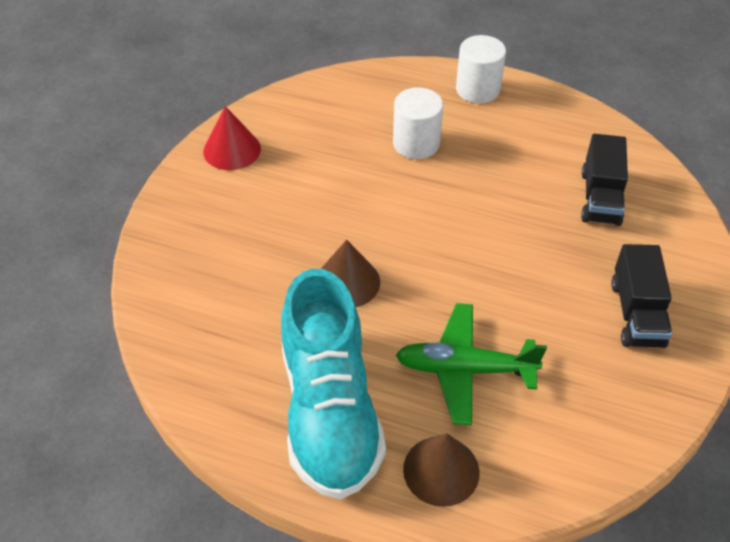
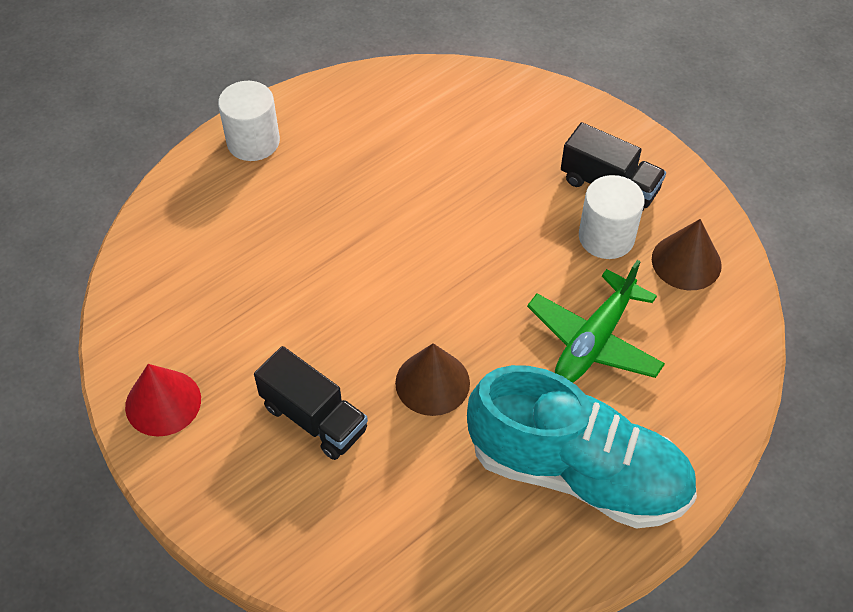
camera: 60 degrees left, 5 degrees up
(416, 143) = (288, 232): white cylinder -> white cylinder (606, 237)
(441, 470) = (688, 414): brown cone -> brown cone (686, 262)
(600, 197) = (466, 133): black truck -> black truck (314, 418)

